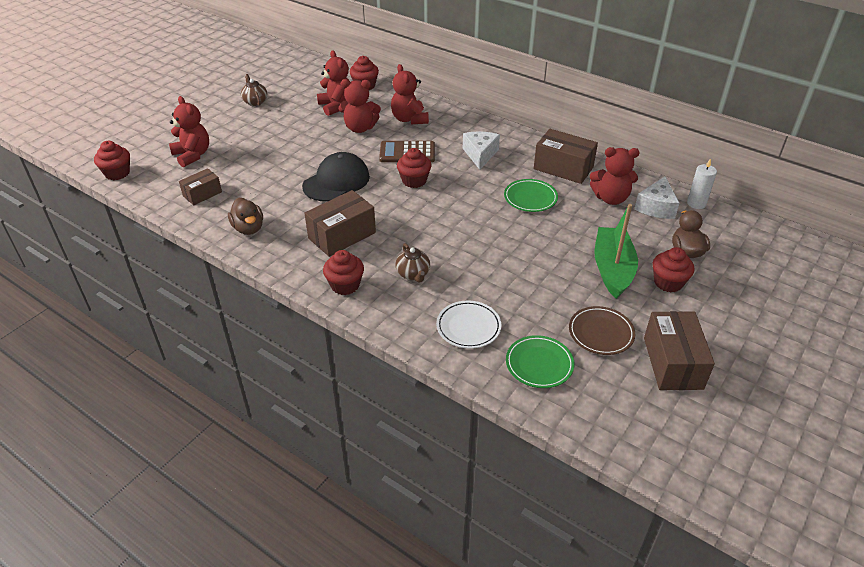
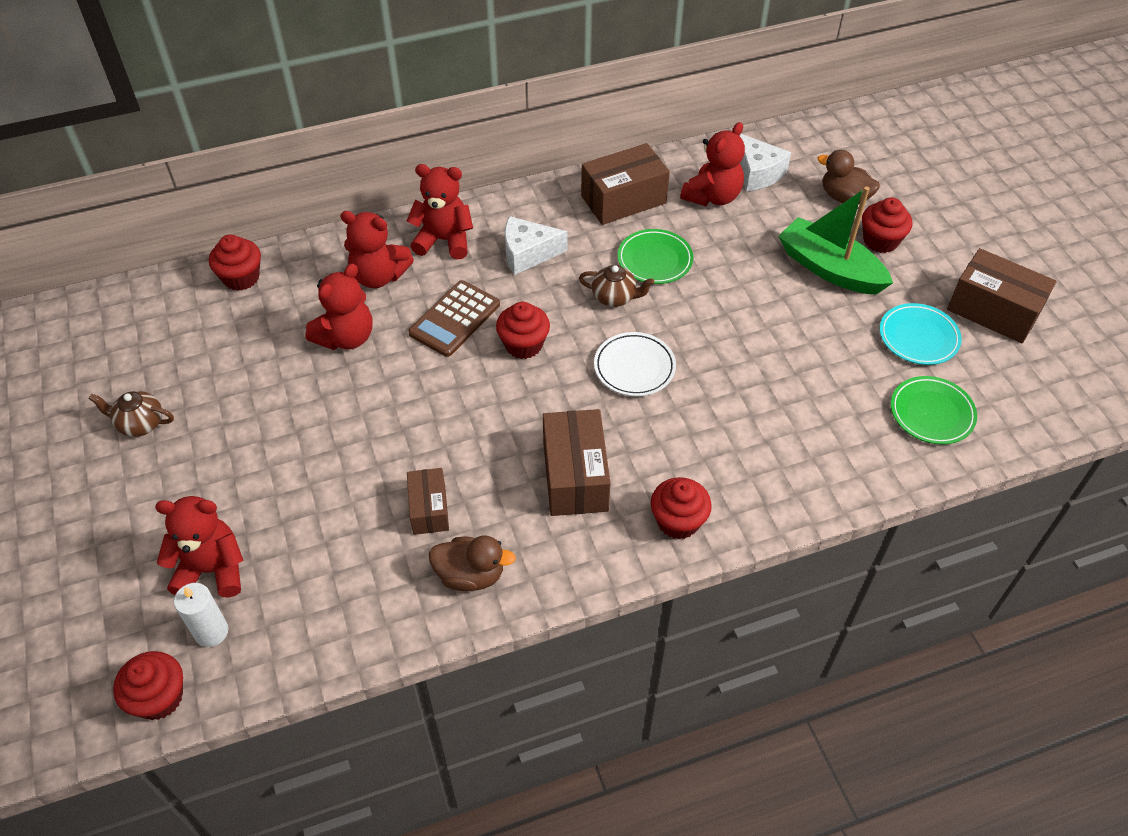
camera: 55 degrees left, 10 degrees up
(202, 194) = (333, 598): brown box -> brown box (429, 509)
(336, 106) = (261, 335): red teddy bear -> red teddy bear (444, 240)
(336, 181) = (450, 425): black cap -> none
(413, 274) = (708, 443): brown teapot -> brown teapot (614, 297)
(468, 327) = (836, 441): white plate -> white plate (634, 367)
(480, 154) = (528, 253): white cheese -> white cheese turned 45 degrees counterclockwise
(601, 333) = (918, 337): brown plate -> turquoise plate
(696, 203) = (776, 141): white candle -> white candle (211, 632)

